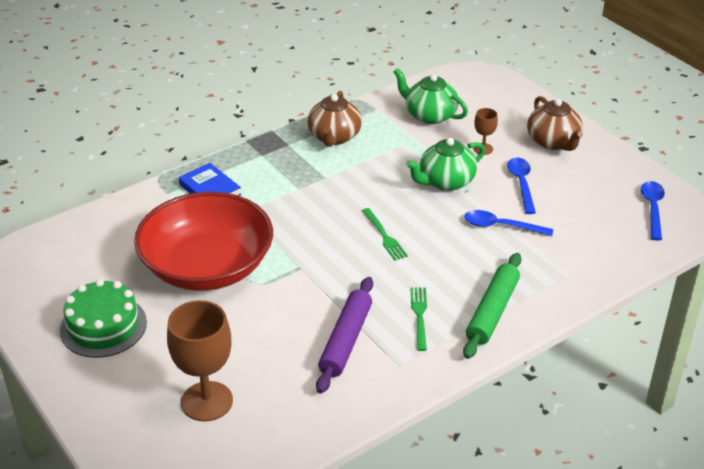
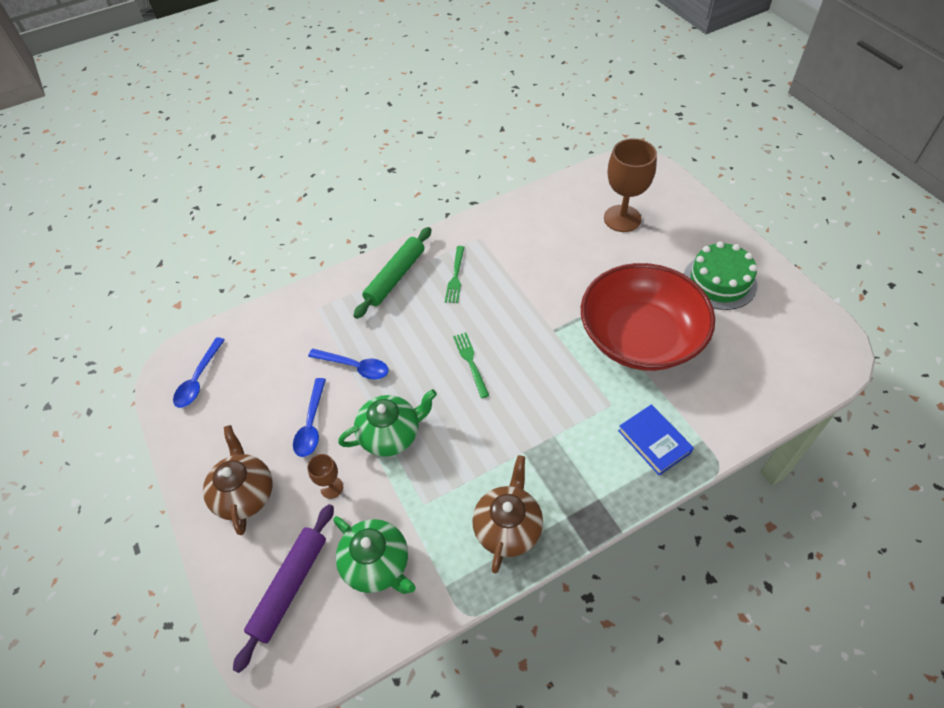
camera: 170 degrees left, 15 degrees up
(346, 341) = (517, 258): purple rolling pin -> purple rolling pin (289, 586)

